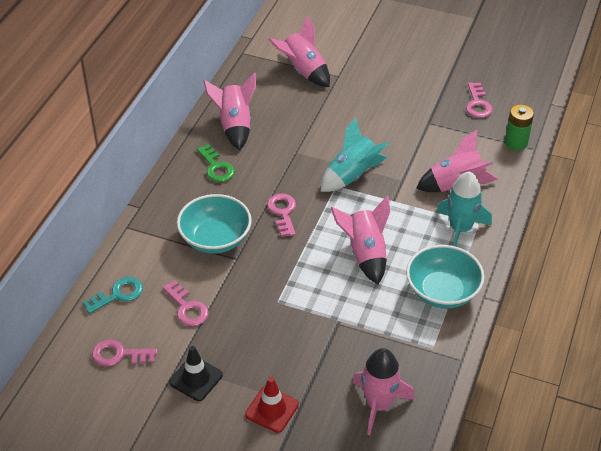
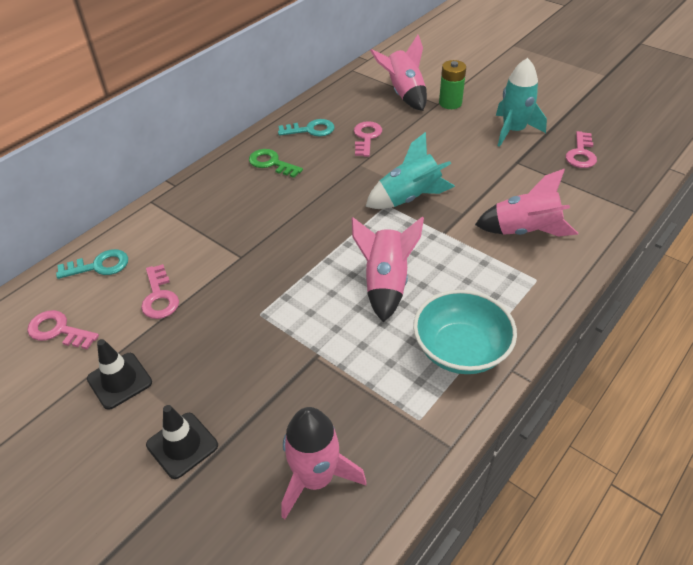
camera: 20 degrees right, 0 degrees up
(215, 239) = (231, 231): turquoise bowl -> none
(216, 167) = (271, 163): green key -> green key turned 135 degrees clockwise
(235, 126) = (310, 130): pink rocket -> turquoise key
(272, 409) = (182, 445): red traffic cone -> black traffic cone
(283, 212) = (315, 220): pink key -> pink key (366, 137)
(460, 229) = (512, 281): turquoise rocket -> turquoise rocket (513, 131)
(516, 142) = (614, 200): green battery -> green battery (450, 103)

